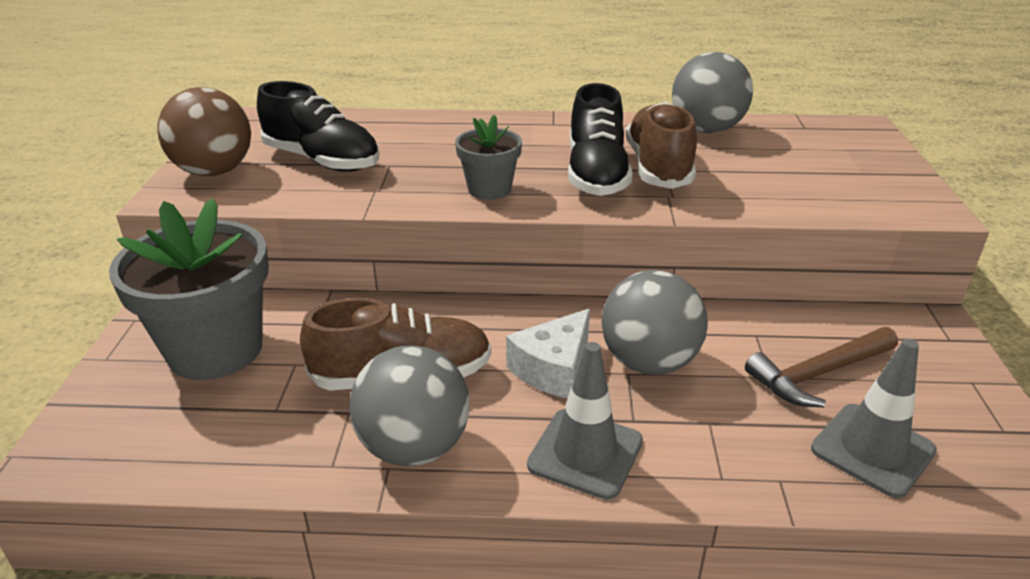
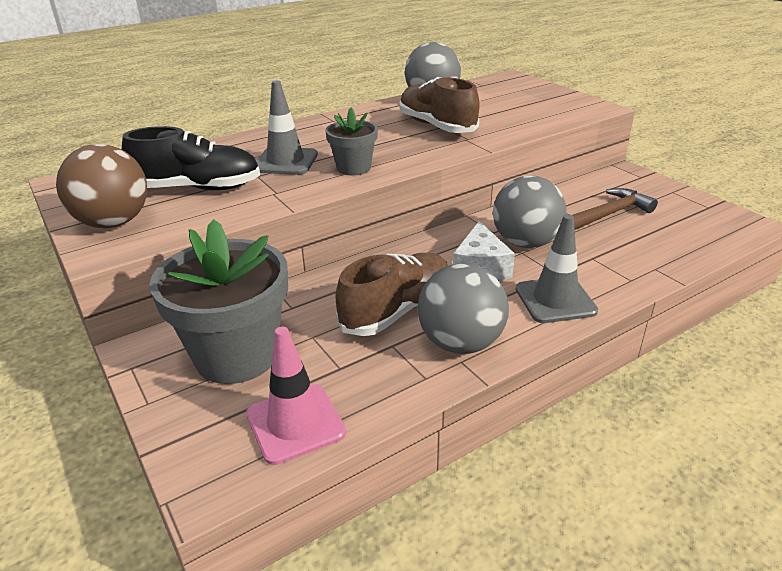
camera: 35 degrees left, 0 degrees up
(173, 444) = (295, 423): none -> pink traffic cone
(596, 174) = (406, 140): black shoe -> none
(818, 374) = (609, 214): brown hammer -> brown hammer turned 150 degrees counterclockwise
(872, 450) = (673, 237): grey traffic cone -> grey traffic cone (285, 162)

